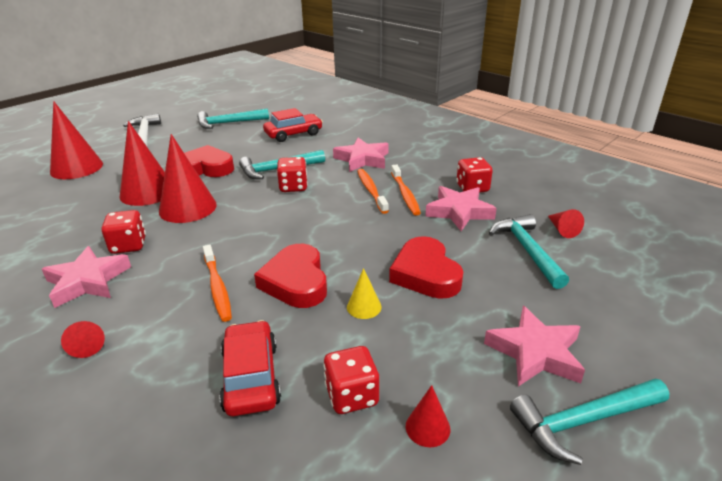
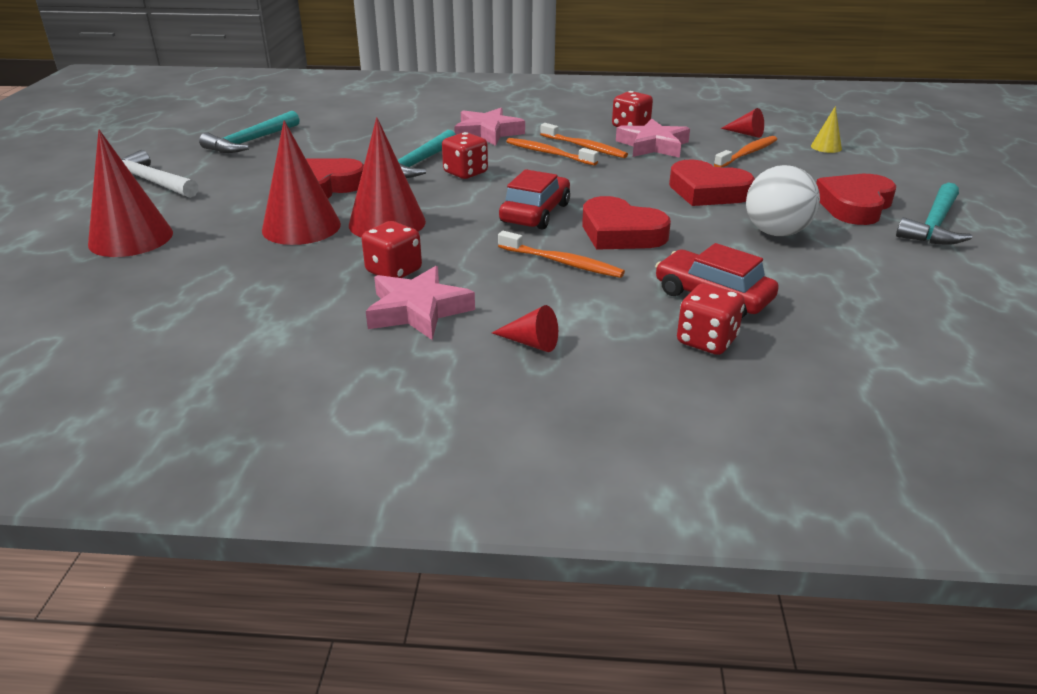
camera: 40 degrees left, 0 degrees up
(293, 134) = (362, 131): red car -> red car (535, 213)
(352, 396) = (797, 273): red dice -> red dice (706, 341)
(364, 307) = (705, 226): yellow cone -> yellow cone (826, 147)
(409, 343) = (776, 232): none -> white ball
(427, 427) = (868, 266): red cone -> none
(527, 250) = (747, 153): turquoise hammer -> orange toothbrush
(535, 352) = (854, 205): pink star -> red heart

